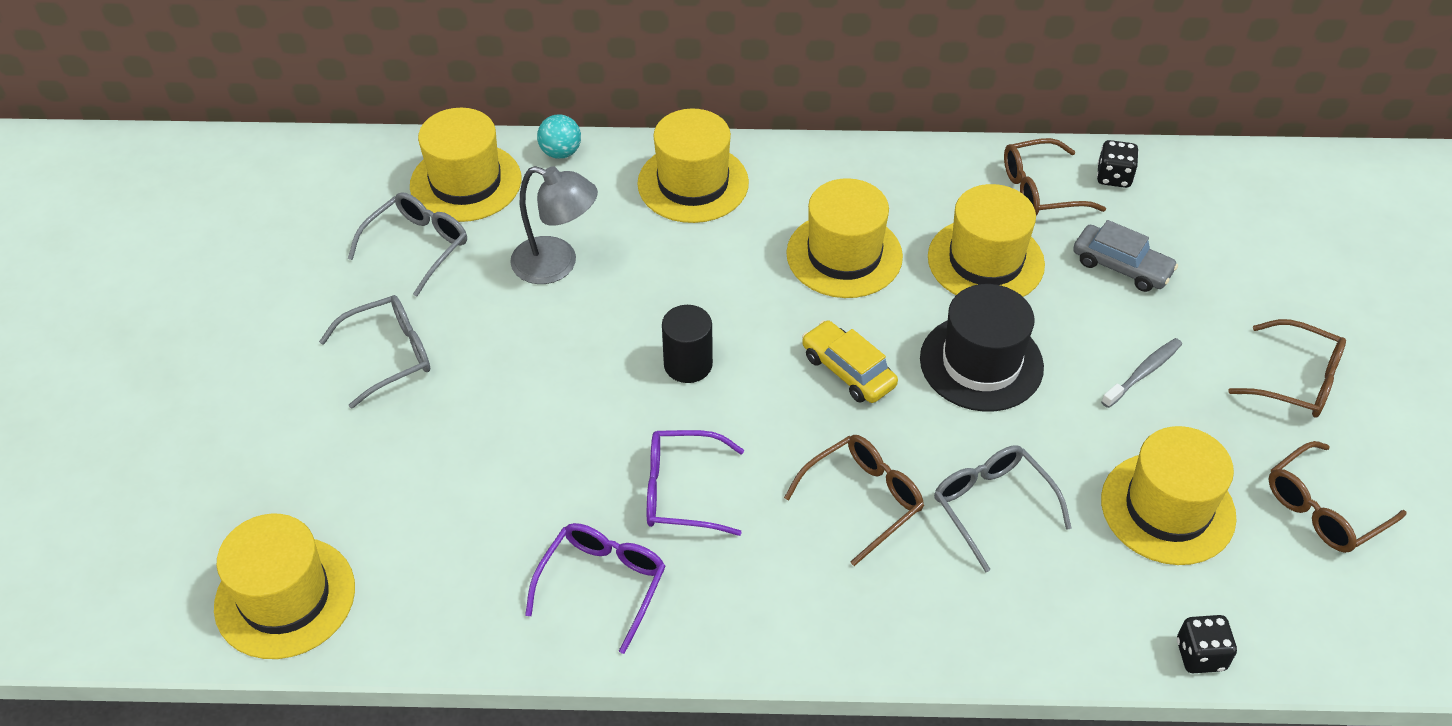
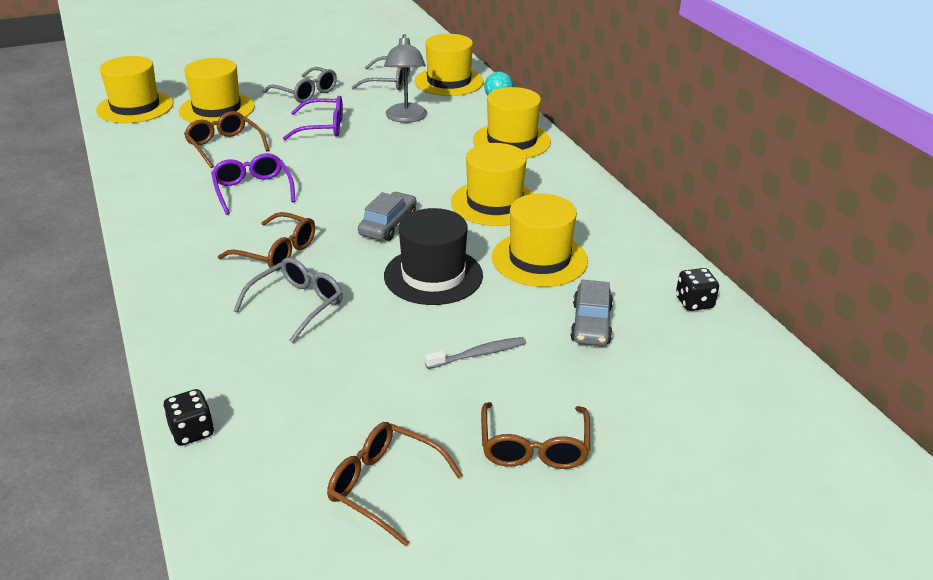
camera: 65 degrees right, 15 degrees down
(602, 585) = (172, 182): purple glasses -> purple glasses (322, 127)
(688, 364) = (355, 171): black cylinder -> none
(848, 370) = (388, 225): yellow car -> grey car
(1041, 190) = (641, 270): brown glasses -> brown glasses (224, 146)
(1143, 373) = (478, 354): grey toothbrush -> grey toothbrush turned 45 degrees counterclockwise
(1167, 508) = (337, 390): yellow hat -> yellow hat (217, 109)

